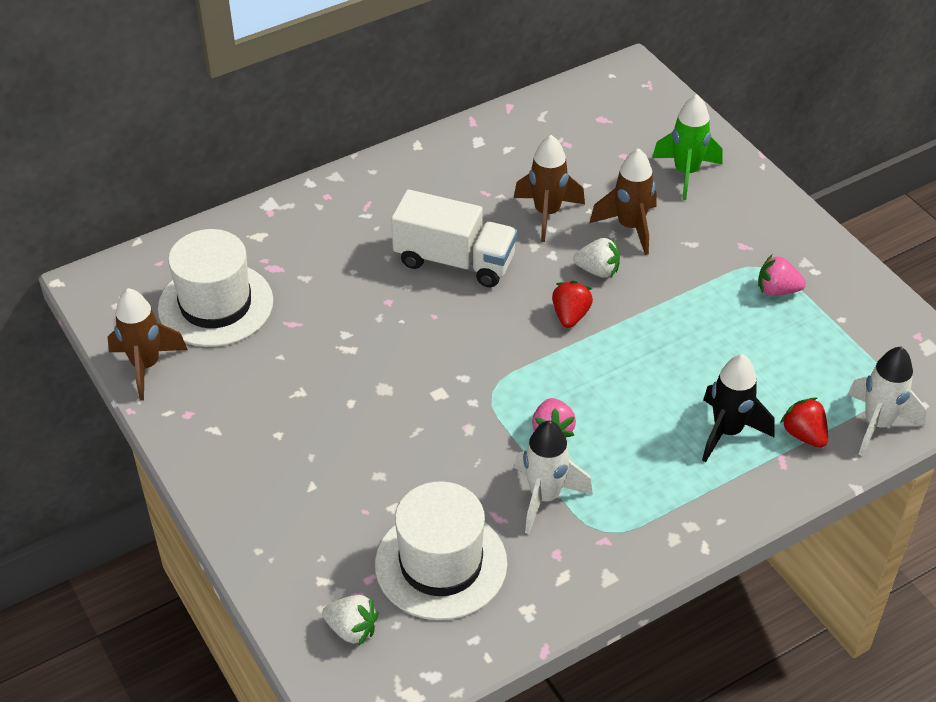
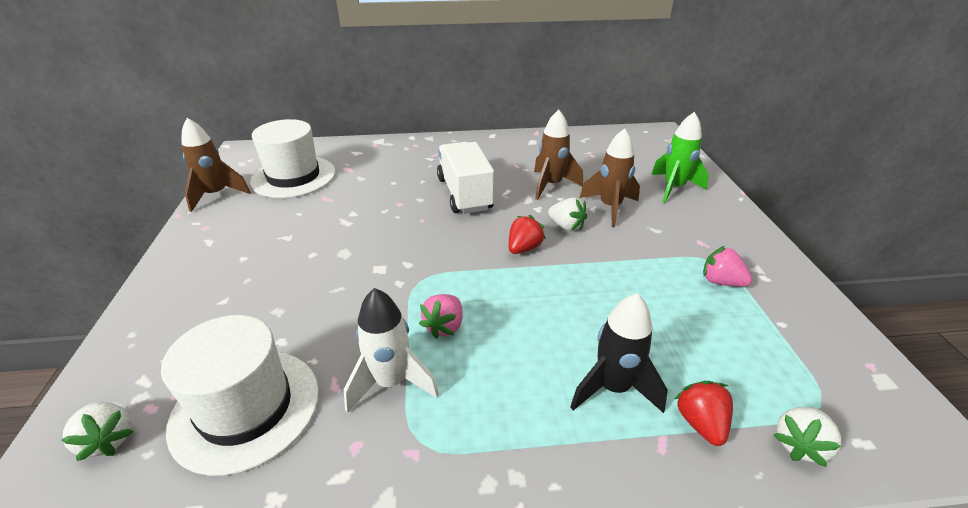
camera: 25 degrees right, 10 degrees down
(454, 261) = (464, 194): white truck -> white truck turned 150 degrees counterclockwise
(877, 424) = (799, 445): white rocket -> white strawberry

